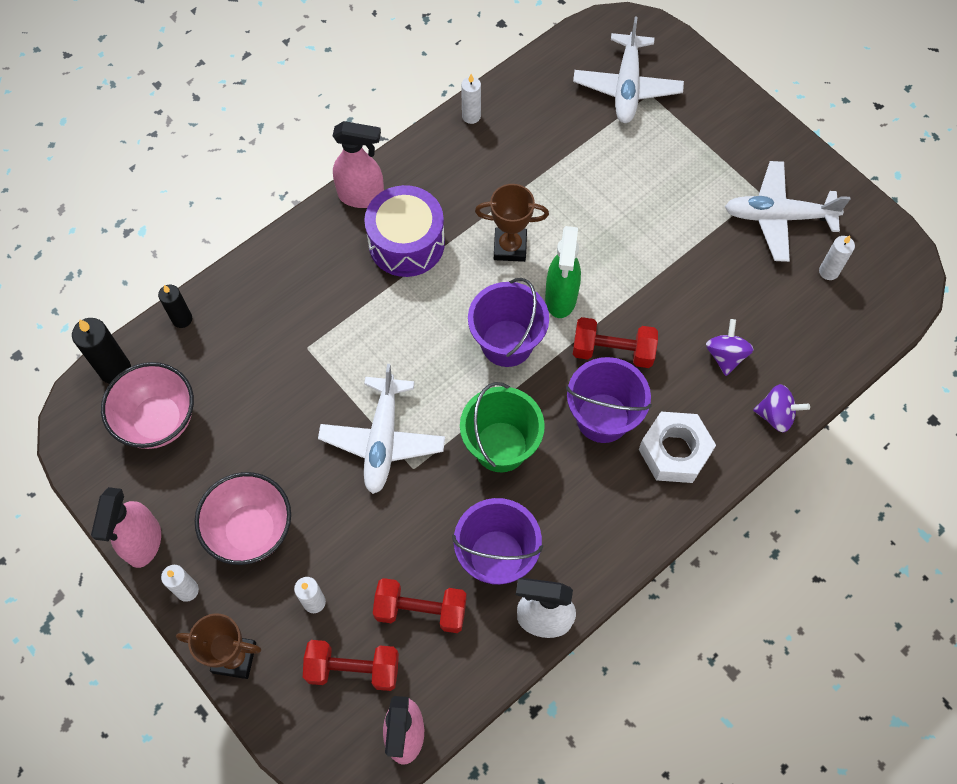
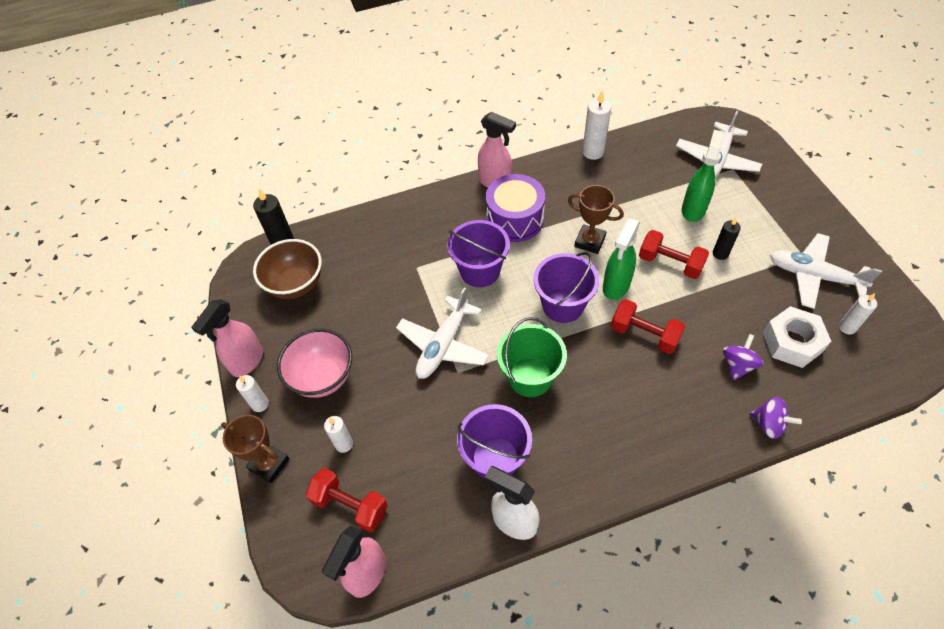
camera: 25 degrees right, 10 degrees down
(158, 420) = (296, 285): pink bowl -> brown bowl
(182, 319) = (341, 226): black candle -> black candle (720, 254)
(421, 610) = (420, 479): red dumbbell -> red dumbbell (670, 263)
(471, 116) = (593, 152): white candle -> white candle, size x1.54
(602, 418) = (619, 381): purple bucket -> purple bucket (480, 271)
(619, 166) = (693, 209): none -> green spray bottle
(674, 451) = (670, 425): white nut -> white nut (792, 342)

